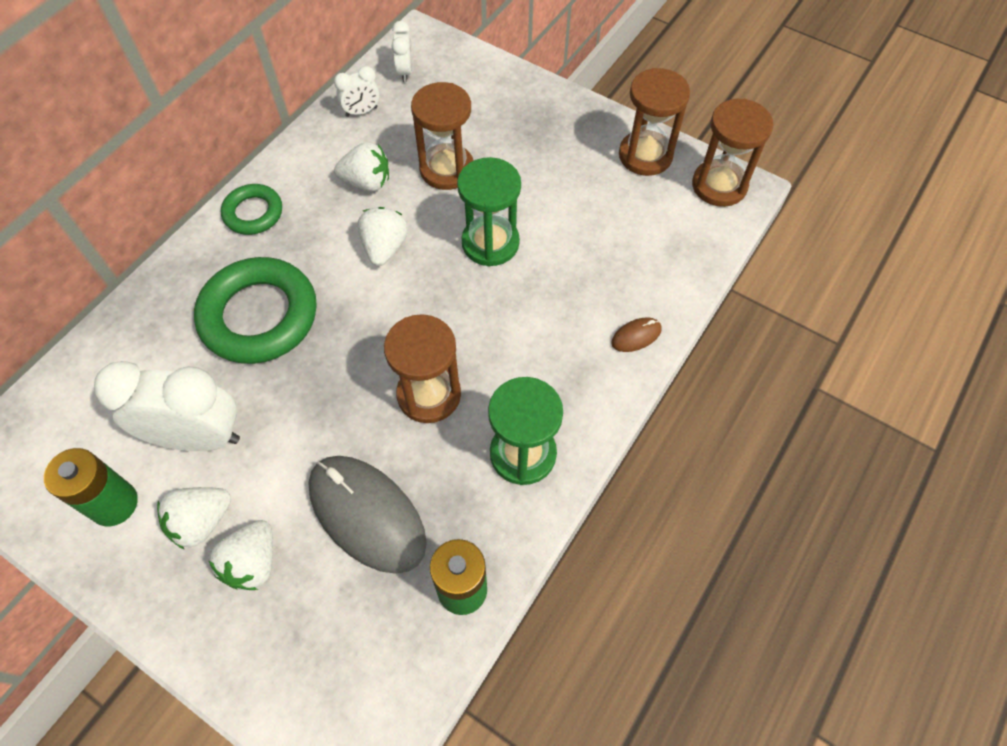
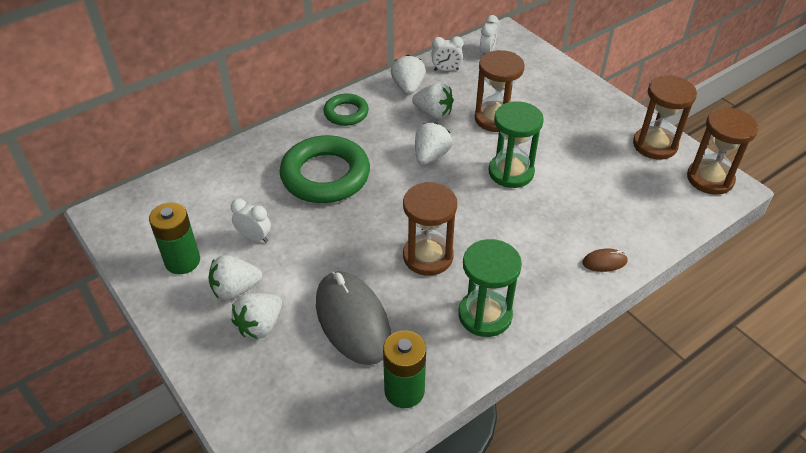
camera: 20 degrees right, 15 degrees down
(198, 437) = (254, 237): white clock -> white clock, size x0.48
(321, 151) = (408, 87): none -> white strawberry

